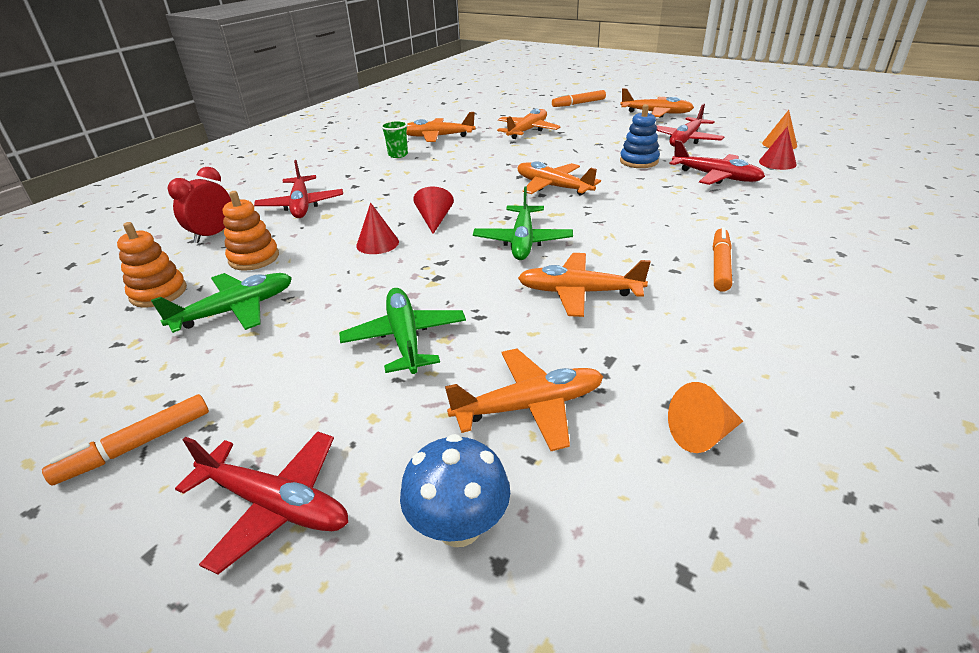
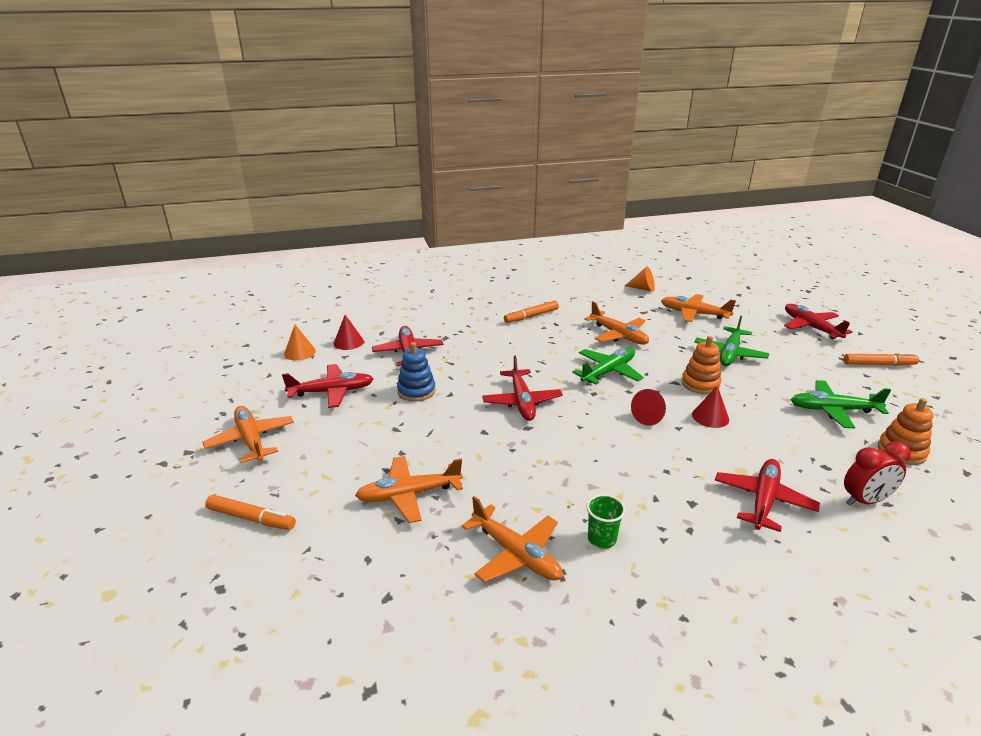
camera: 140 degrees left, 5 degrees down
(254, 258) = (819, 450): orange stacking toy -> orange stacking toy (700, 384)
(459, 526) = (746, 302): blue mushroom -> none
(553, 187) = (521, 401): orange plane -> red plane

